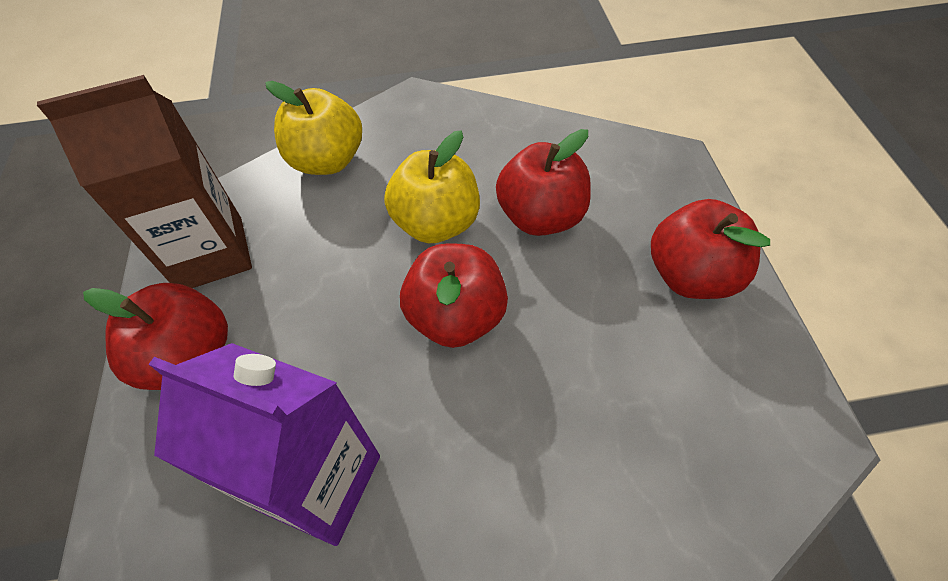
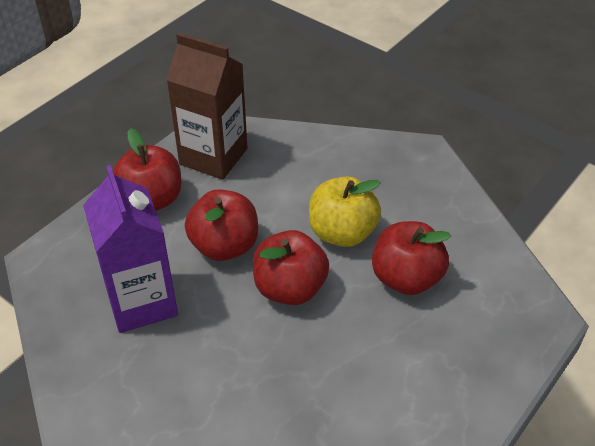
camera: 45 degrees right, 10 degrees down
(327, 160) = (327, 151): yellow apple -> none
(691, 275) = (451, 385): red apple -> red apple (224, 246)

